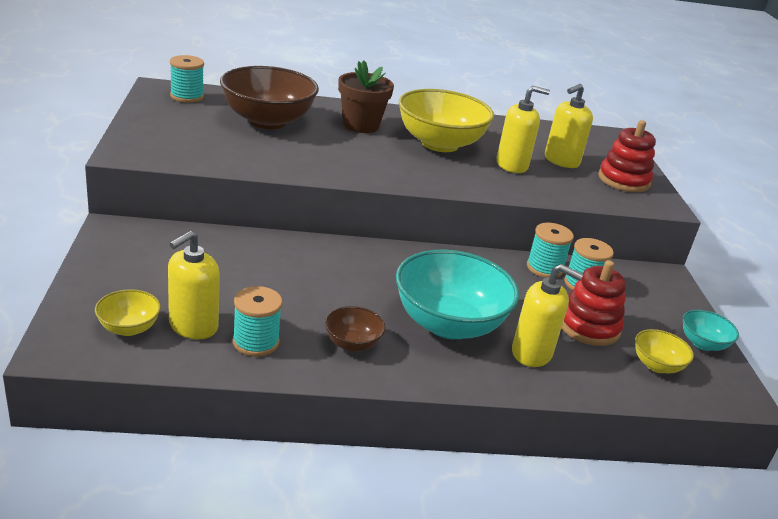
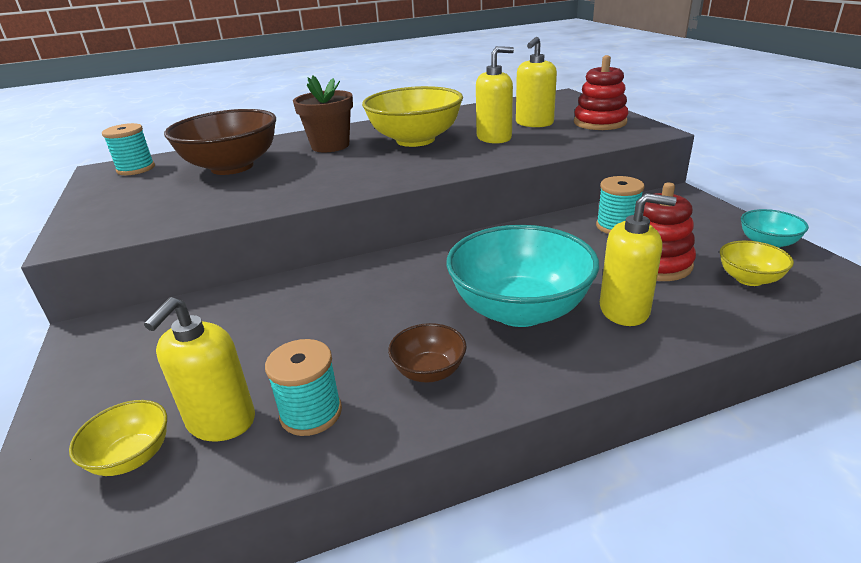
camera: 10 degrees left, 0 degrees up
(544, 268) = (571, 223): turquoise spool -> none

